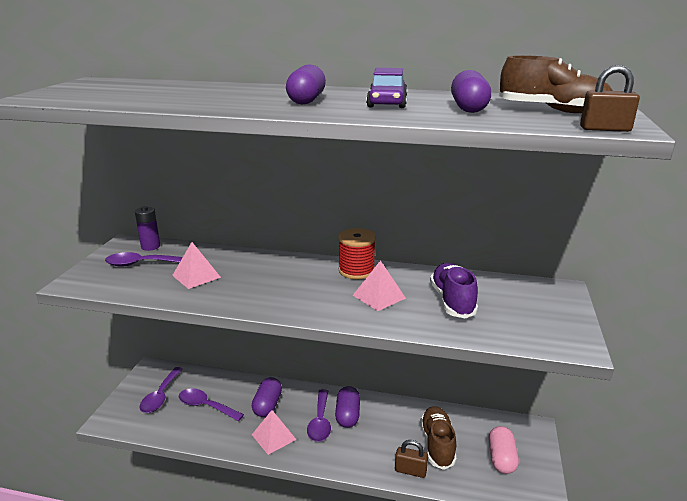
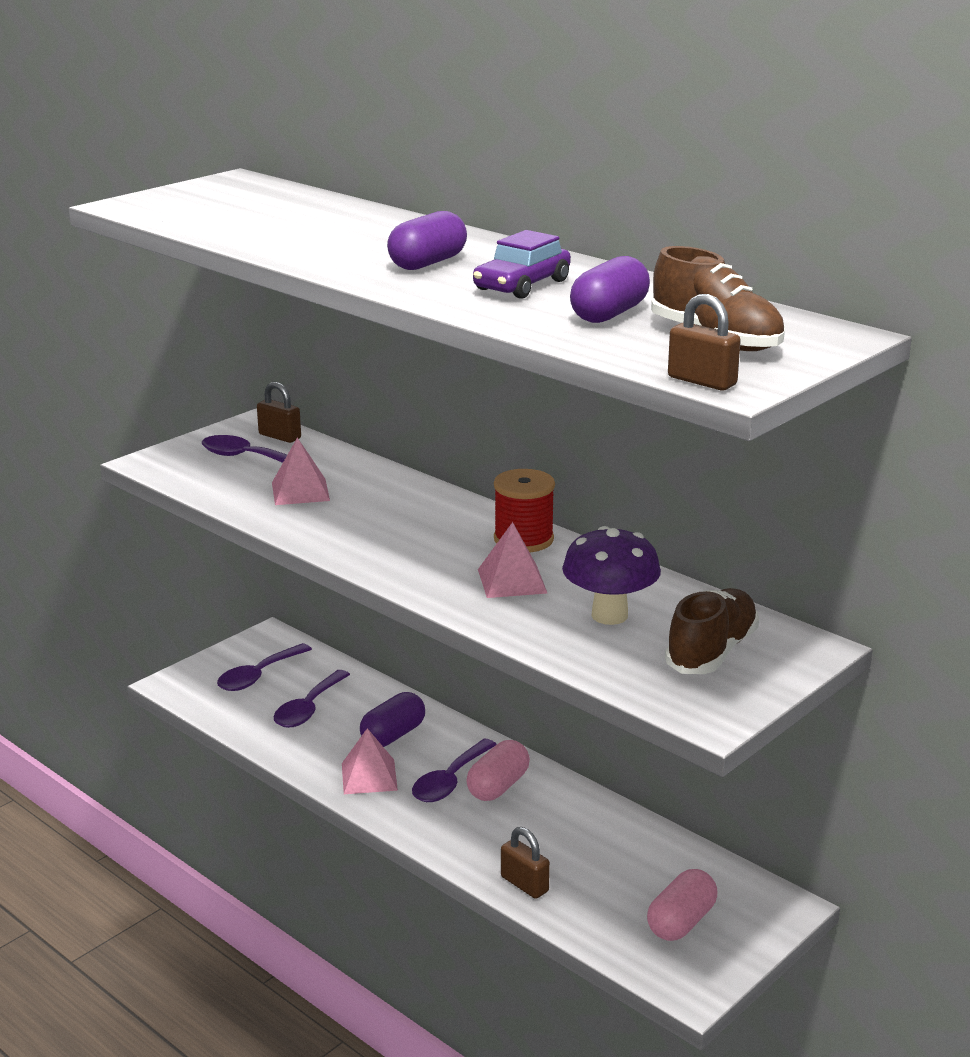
camera: 30 degrees right, 0 degrees up
(150, 246) = (280, 436): purple battery -> brown padlock
(206, 406) = (308, 708): purple spoon -> purple spoon turned 120 degrees counterclockwise
(347, 415) = (498, 786): purple capsule -> pink capsule
(437, 444) = (598, 869): brown shoe -> brown shoe (711, 652)
(452, 301) = (609, 615): purple shoe -> purple mushroom

